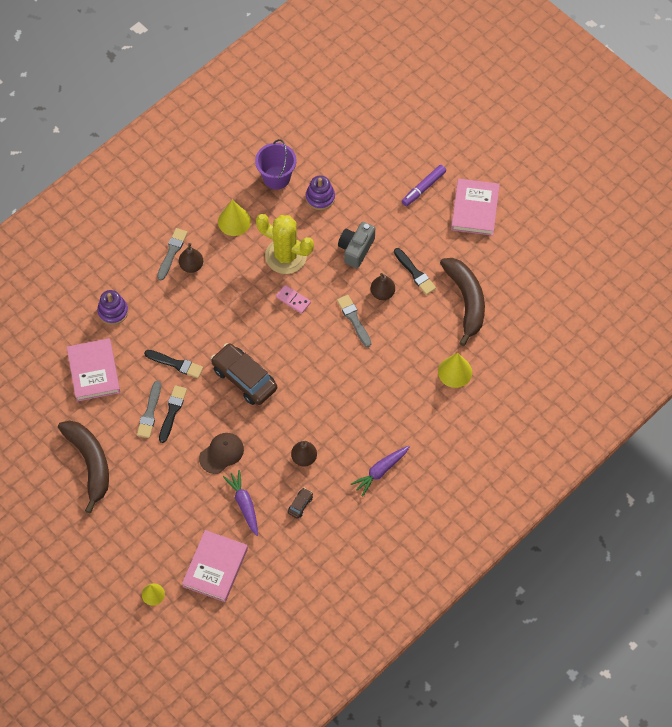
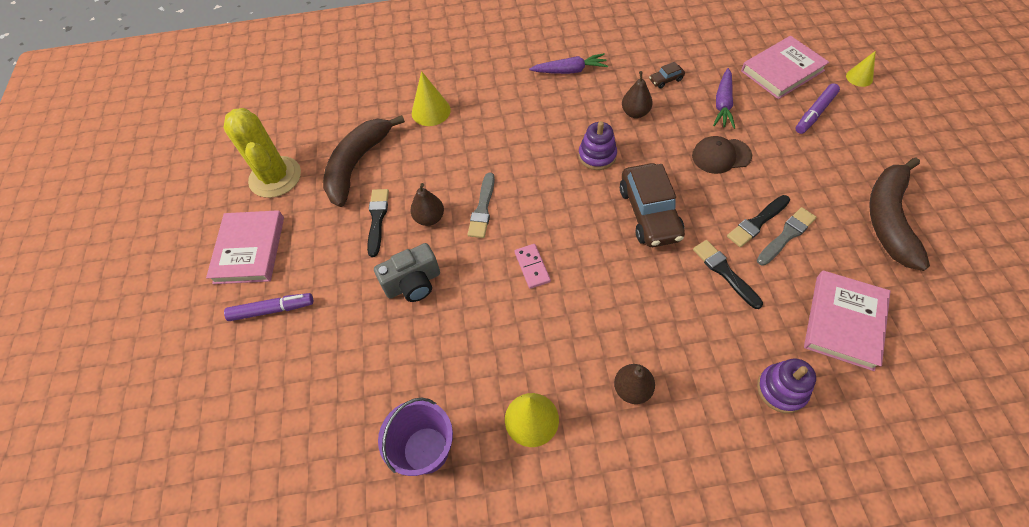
camera: 140 degrees left, 5 degrees down
(172, 252) = (649, 428): grey brush -> none
(172, 534) = (815, 113): none -> purple marker
(286, 256) = (500, 326): yellow cactus -> yellow cactus (275, 177)
(320, 197) = (396, 378): purple stacking toy -> purple stacking toy (597, 155)
(475, 209) = (249, 250): pink book -> pink book turned 45 degrees counterclockwise

